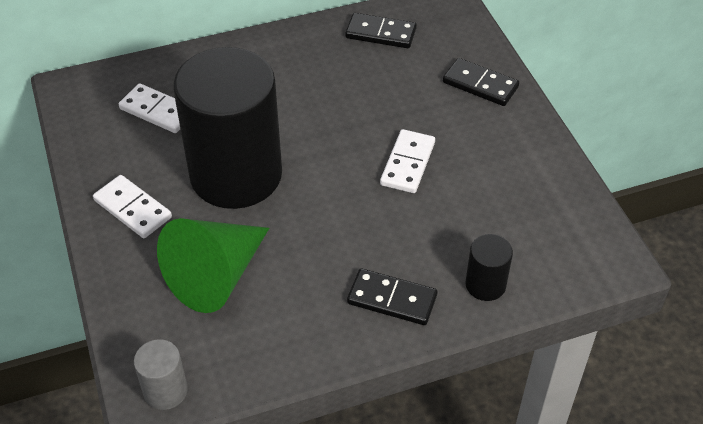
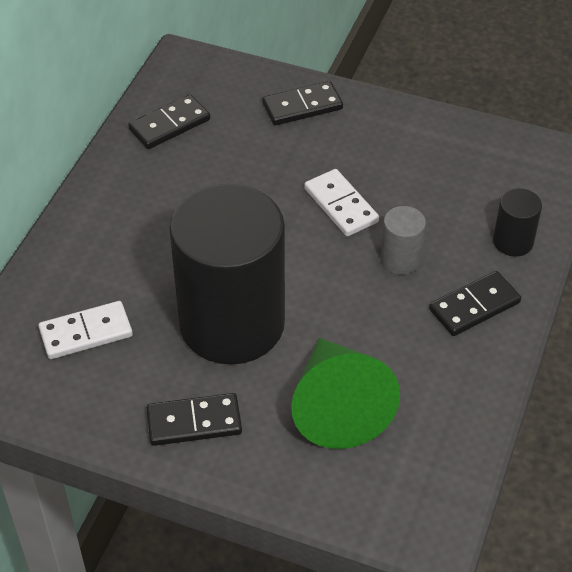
camera: 50 degrees left, 0 degrees up
(132, 209) = (194, 422): white domino -> black domino
(165, 391) = (431, 515): grey cylinder -> grey cylinder (400, 259)

